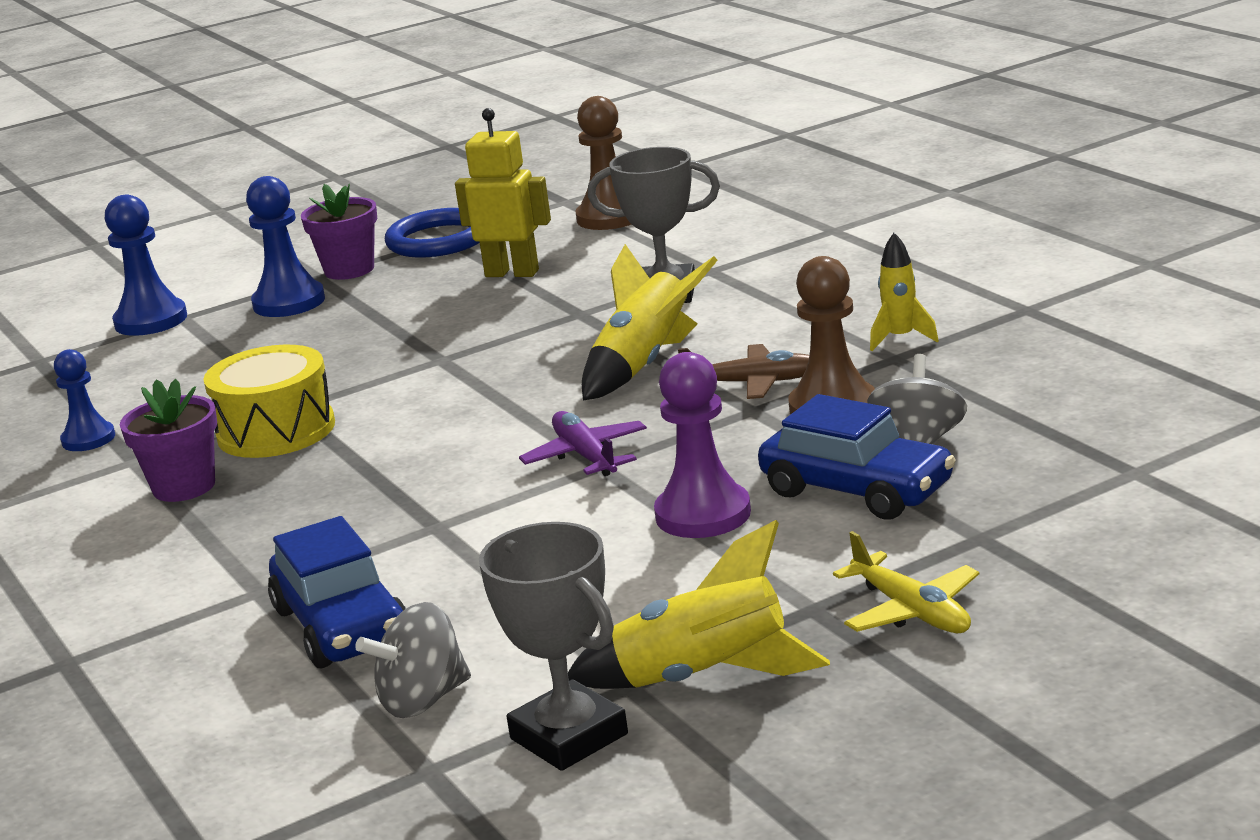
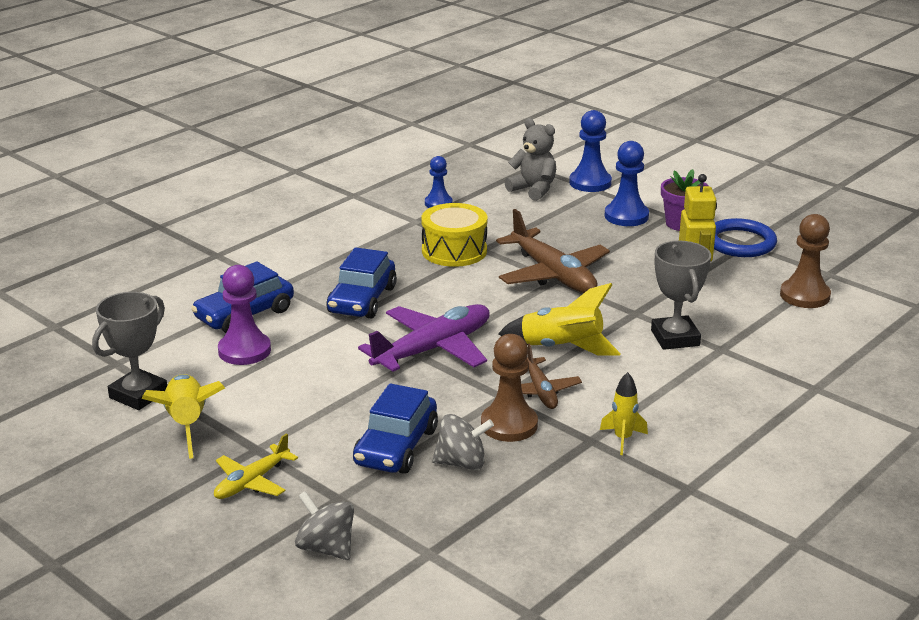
camera: 70 degrees right, 5 degrees up
(126, 362) = (533, 190): none -> grey teddy bear
(184, 487) = (387, 241): purple flower pot -> none
(379, 512) = (362, 300): none -> blue car
(422, 360) = (553, 274): none -> brown plane
(423, 700) = (175, 350): grey spinning top -> grey spinning top (326, 548)
(586, 456) = (432, 349): purple plane -> purple plane, size x1.76
(703, 514) = (363, 398): purple pawn -> purple pawn (244, 351)

